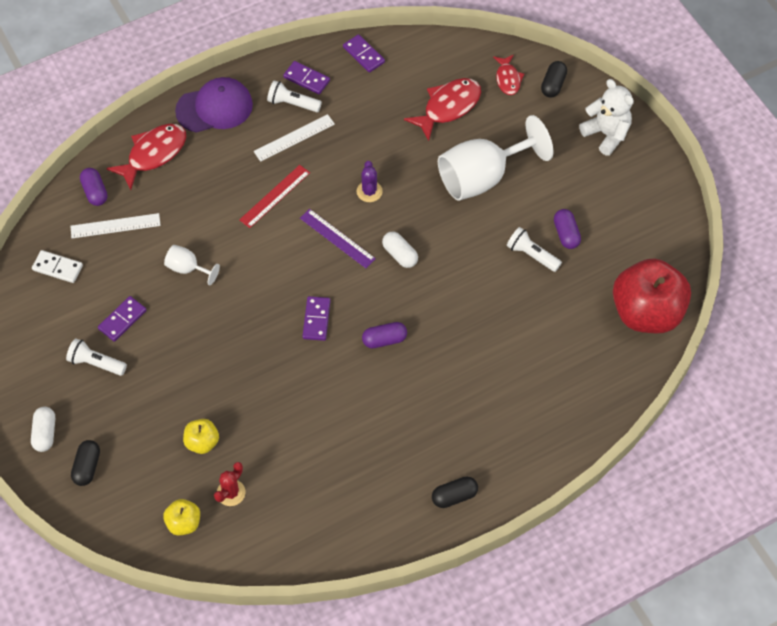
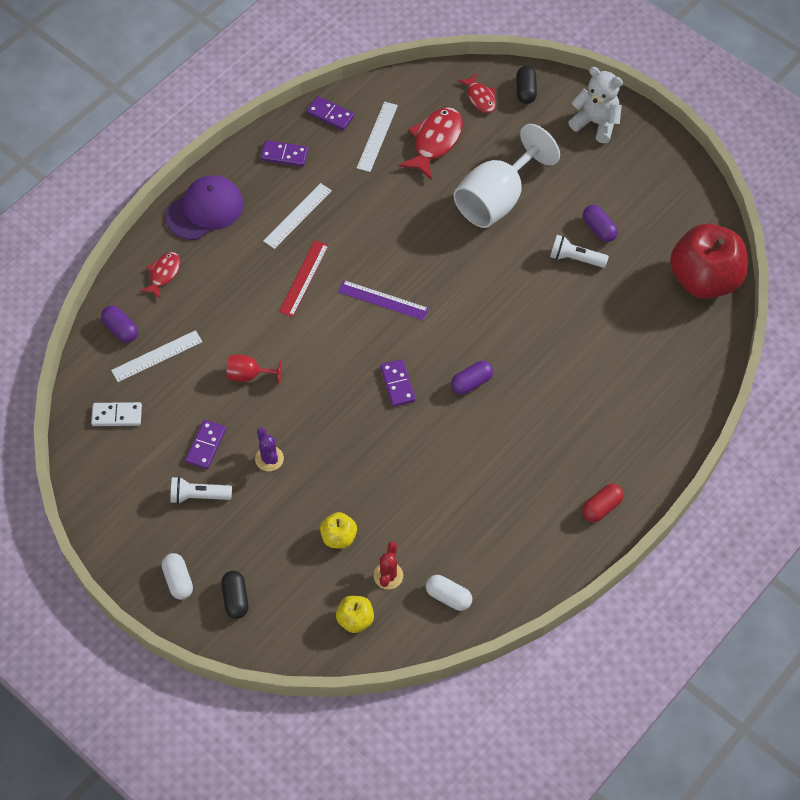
camera: 20 degrees left, 0 degrees up
(153, 154) = (163, 274): red fish -> red fish, size x0.60
(187, 268) = (249, 375): white goblet -> red goblet
(292, 103) = (281, 183): white flashlight -> none
(369, 191) = (394, 245): purple cactus -> purple cactus (269, 458)
(397, 87) = (377, 136): none -> white ruler
(400, 255) = (450, 297): white capsule -> white capsule (448, 597)
(454, 496) = (601, 507): black capsule -> red capsule

